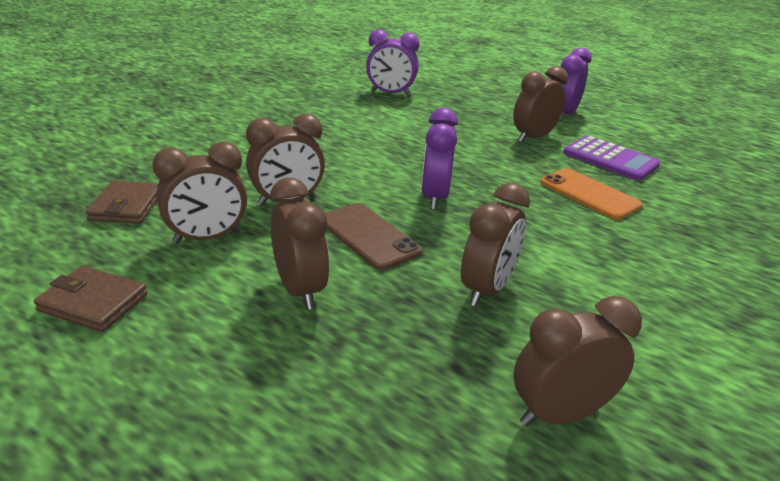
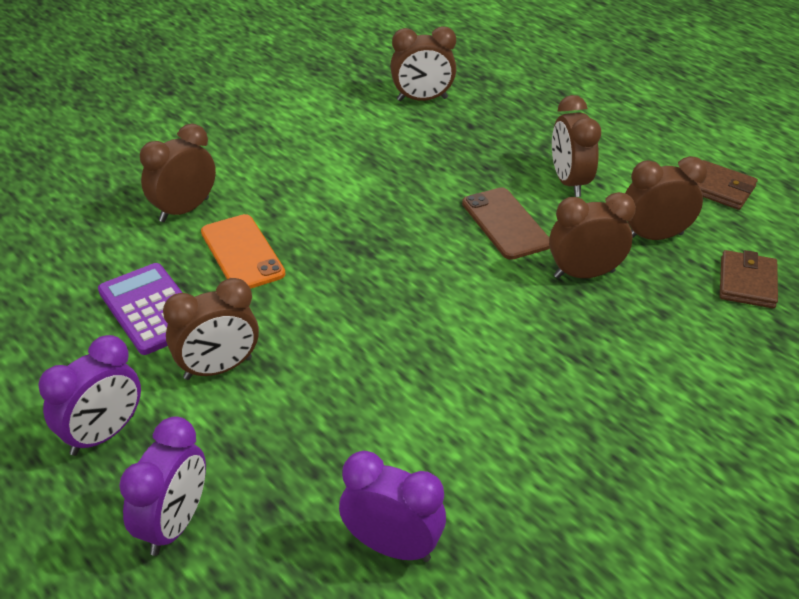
camera: 165 degrees left, 10 degrees up
(434, 197) = (423, 264): purple clock -> purple clock (174, 524)
(486, 289) = (423, 167): brown clock -> brown clock (184, 210)

